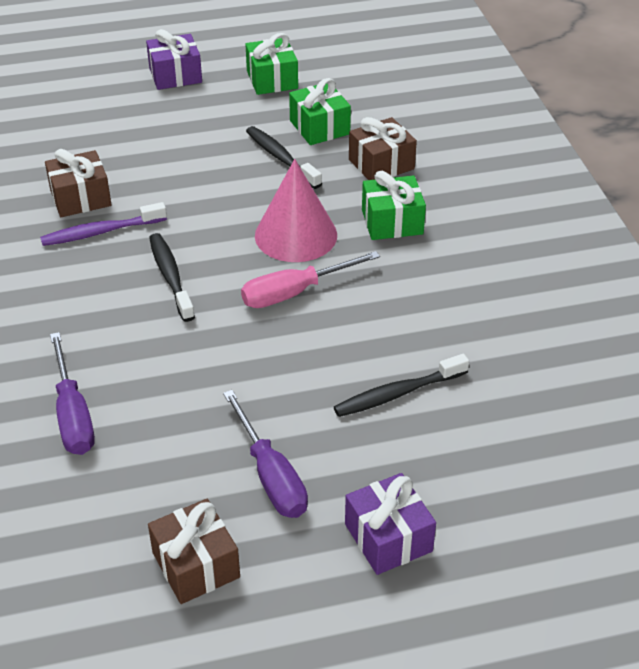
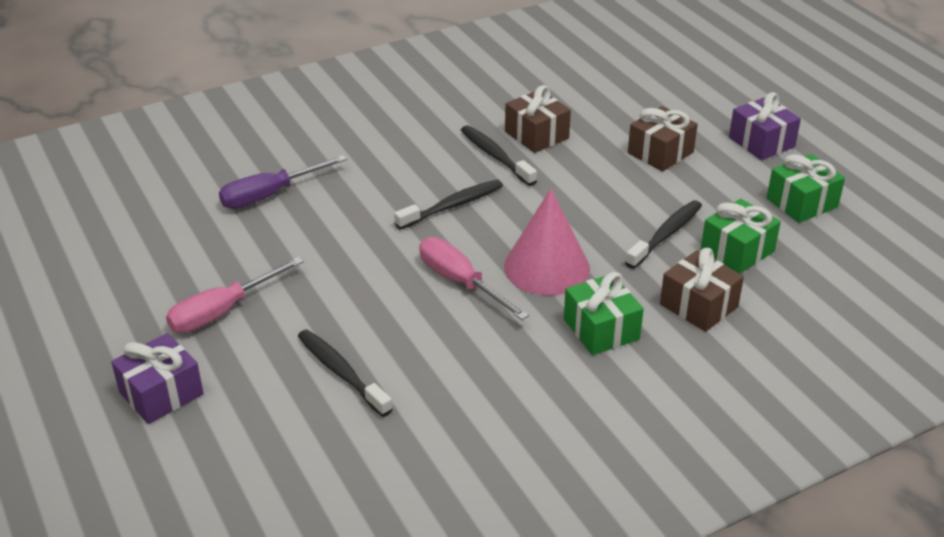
camera: 75 degrees right, 5 degrees down
(100, 232) = (495, 156): purple toothbrush -> black toothbrush
(196, 565) = (123, 290): brown gift -> brown gift (660, 153)
(271, 475) = (223, 311): purple screwdriver -> pink screwdriver

